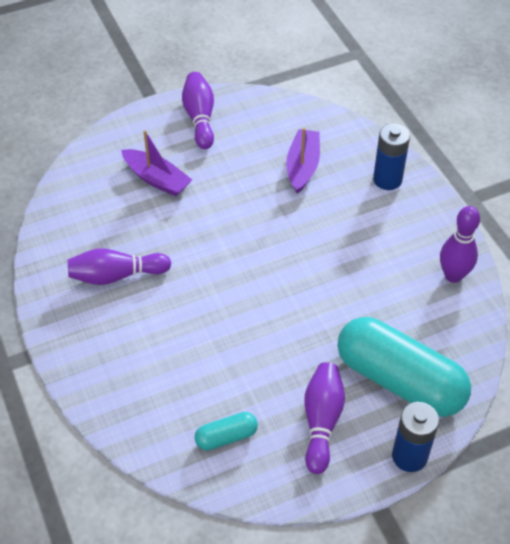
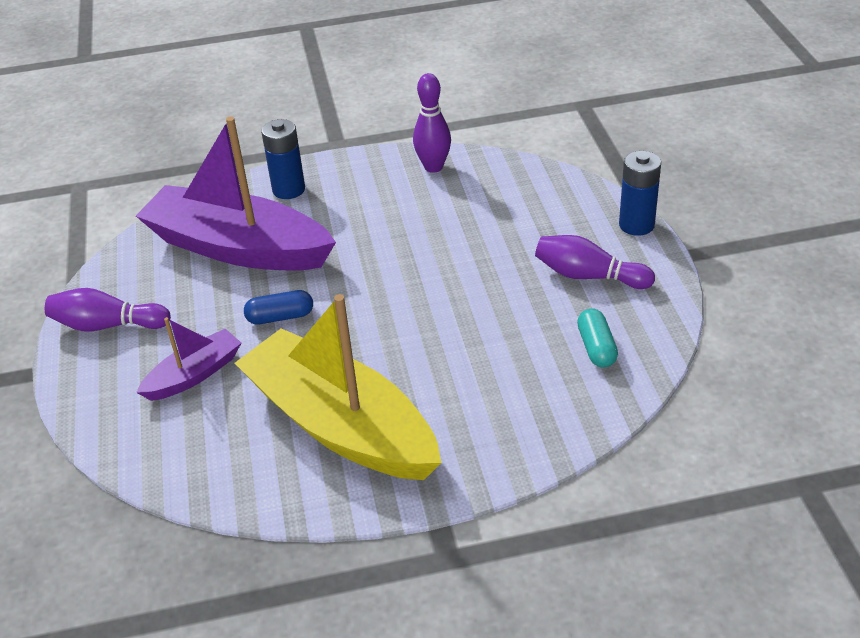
camera: 75 degrees left, 10 degrees down
(116, 275) = (340, 425): purple bowling pin -> yellow boat
(226, 213) = (280, 317): none -> blue capsule
(302, 166) = (238, 248): purple boat -> purple boat, size x2.08
(399, 380) = (550, 219): turquoise capsule -> none

